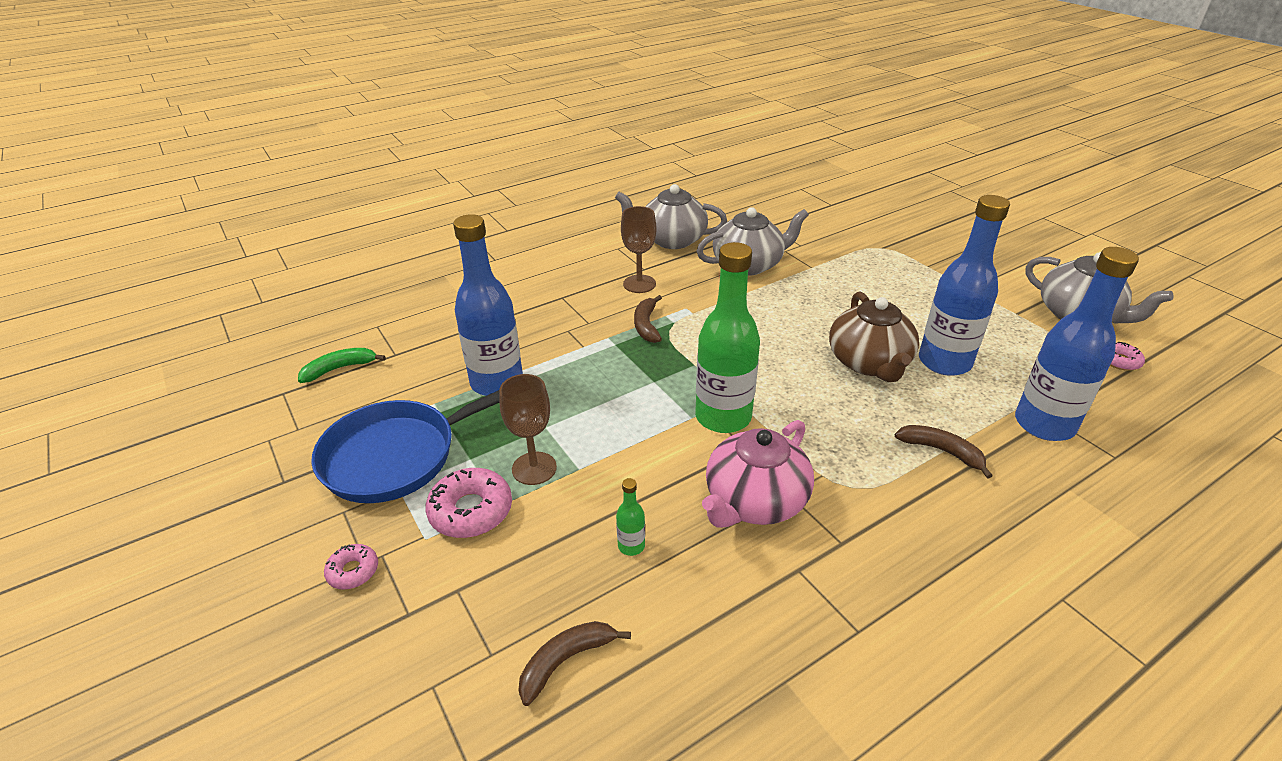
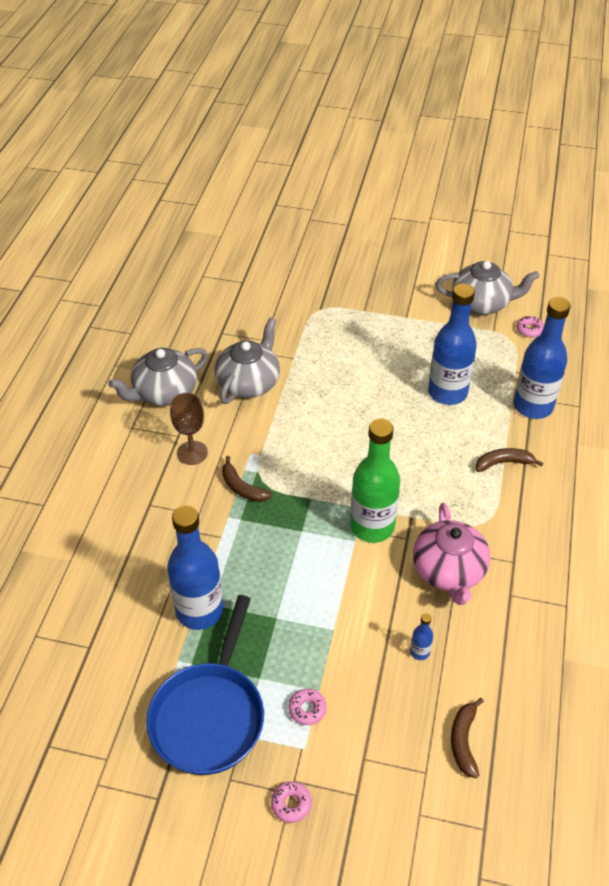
camera: 45 degrees left, 10 degrees up
(339, 369) = (62, 692): green banana -> none
(471, 511) = (307, 709): pink donut -> pink donut, size x0.57
(534, 468) = (307, 651): brown goblet -> none
(631, 546) = (419, 652): green bottle -> blue bottle
(869, 363) = (409, 422): brown teapot -> none

